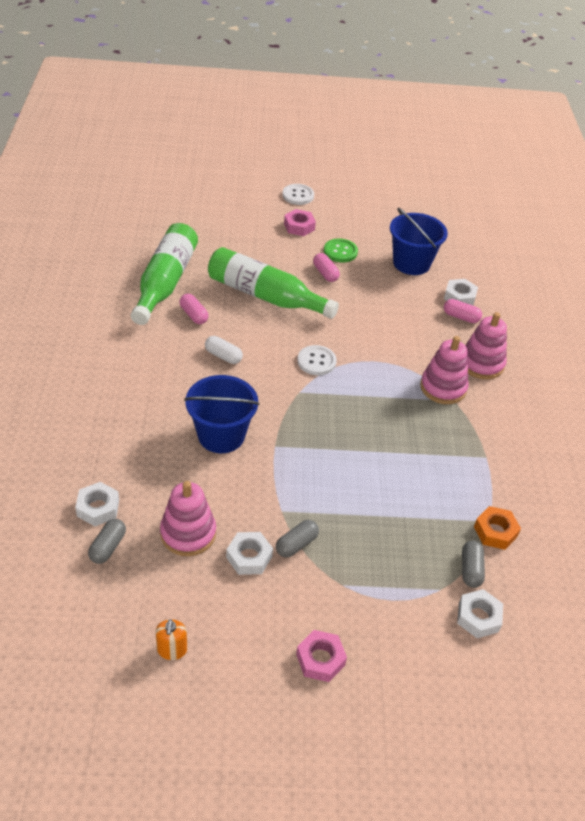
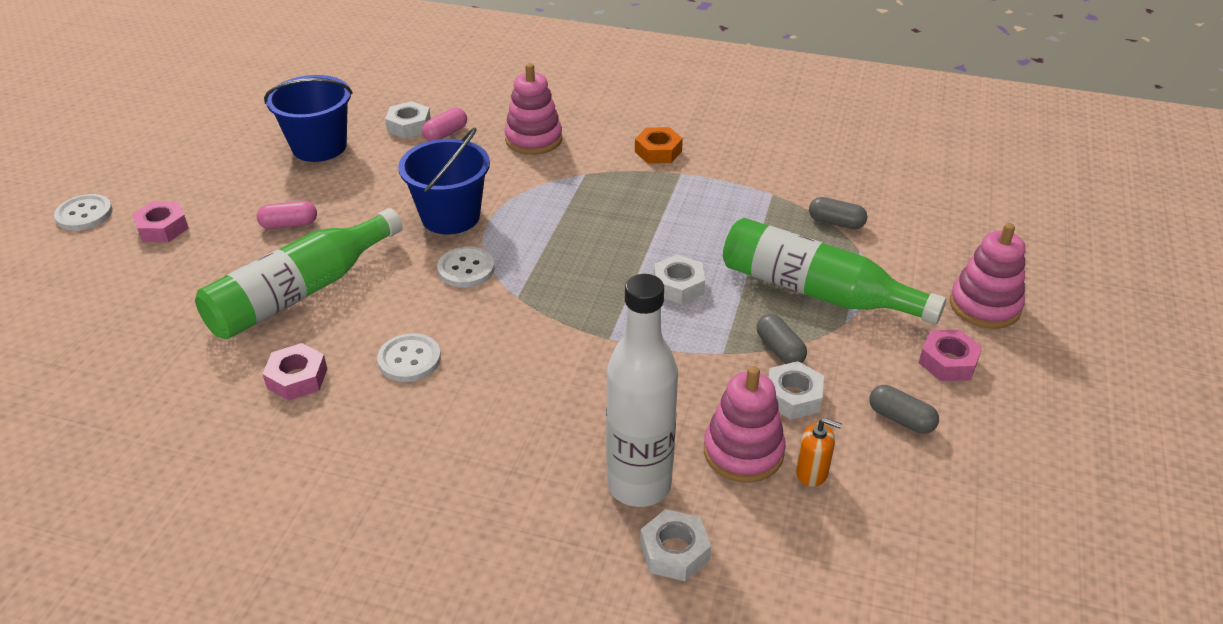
camera: 70 degrees left, 5 degrees down
(108, 547) = (752, 547): grey capsule -> grey capsule (901, 419)
(147, 483) = (639, 485): none -> white bottle
(165, 282) = (193, 401): green bottle -> green bottle (816, 291)
(172, 650) = (931, 497): orange soap dispenser -> orange soap dispenser (812, 472)
(194, 315) = (297, 378): pink capsule -> pink nut
(221, 435) = (571, 388): blue bucket -> blue bucket (450, 216)
(223, 356) = (409, 359): white capsule -> white button
(340, 252) = (251, 201): green button -> none
(443, 388) = (561, 176): pink stacking toy -> pink stacking toy (984, 306)
(478, 617) = (898, 233): white nut -> white nut (678, 286)
(495, 532) = (788, 193): orange nut -> orange nut (658, 151)

